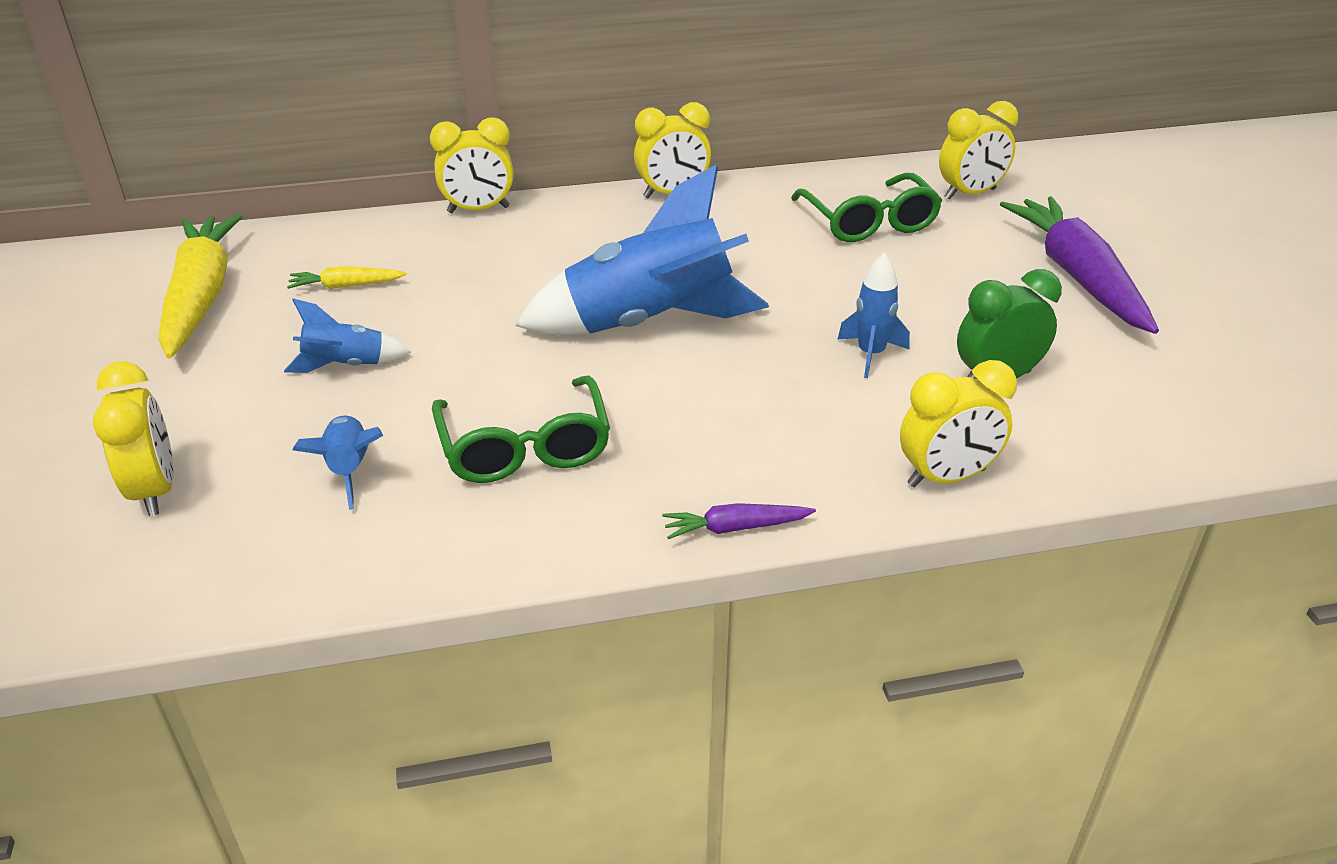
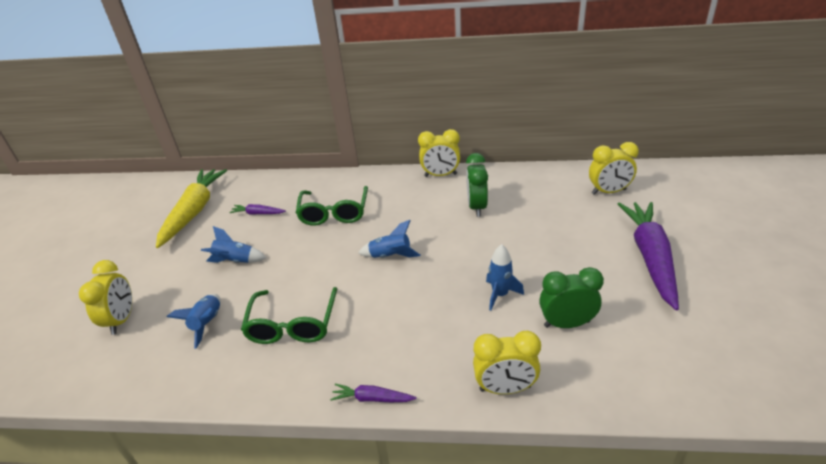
camera: 20 degrees right, 0 degrees up
(346, 286) = (258, 213): yellow carrot -> purple carrot
(478, 210) = (340, 175): yellow clock -> none
(649, 323) = (390, 256): blue rocket -> blue rocket, size x0.47
(764, 235) = (477, 207): none -> green clock
(869, 222) = (540, 205): green glasses -> green glasses (334, 213)

